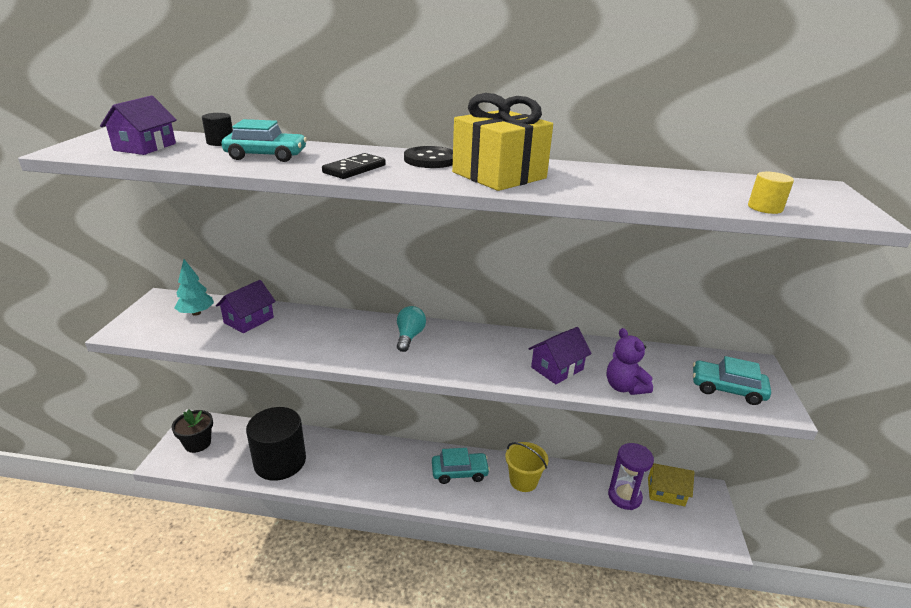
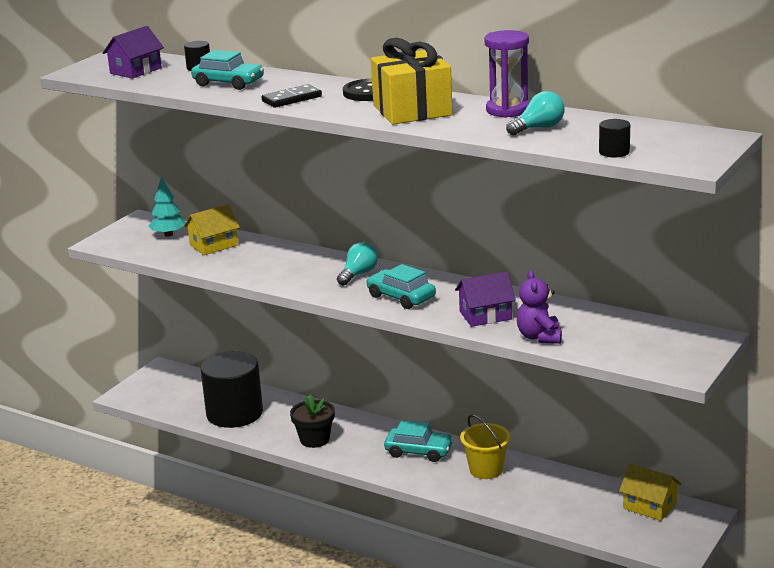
camera: 25 degrees right, 5 degrees down
(197, 443) = (159, 386): black flower pot -> black flower pot (314, 439)
(249, 320) = (213, 245): purple house -> yellow house
(624, 496) = (594, 501): purple hourglass -> purple hourglass (507, 110)
(650, 187) = (538, 128): none -> turquoise light bulb
(727, 389) = (649, 352): turquoise car -> turquoise car (401, 297)
(765, 208) = (614, 152): yellow cylinder -> black cylinder

